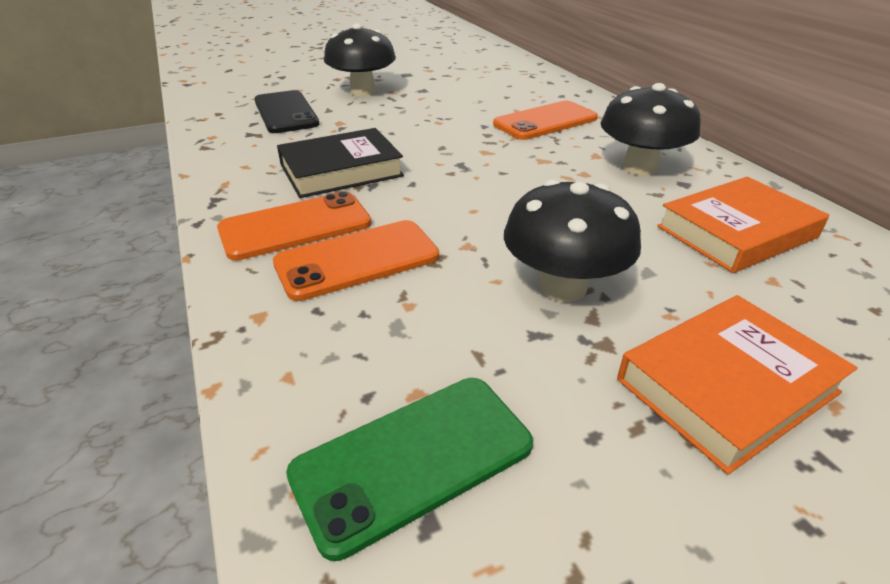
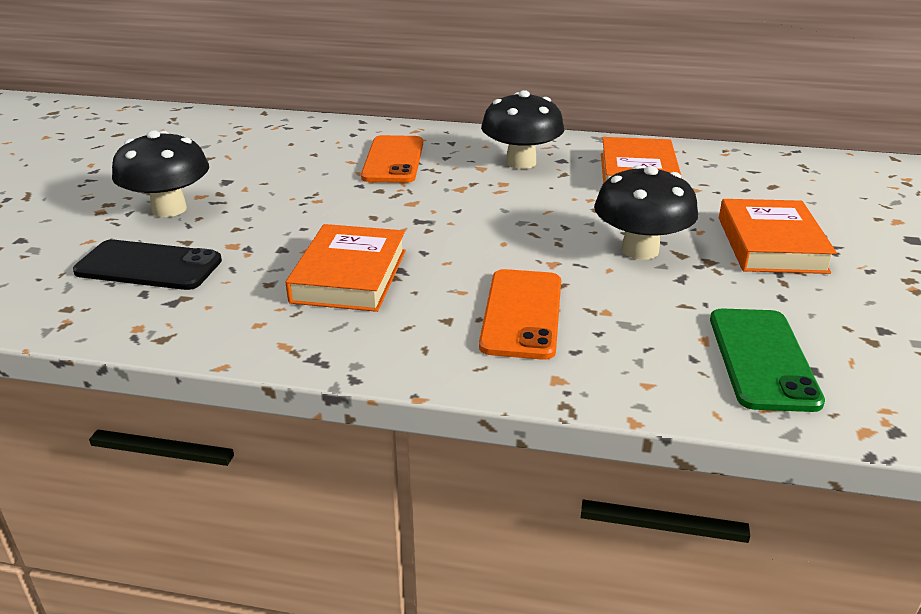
camera: 55 degrees left, 5 degrees down
(295, 226) = (430, 327): orange phone -> none
(341, 170) = (349, 276): black book -> orange book

